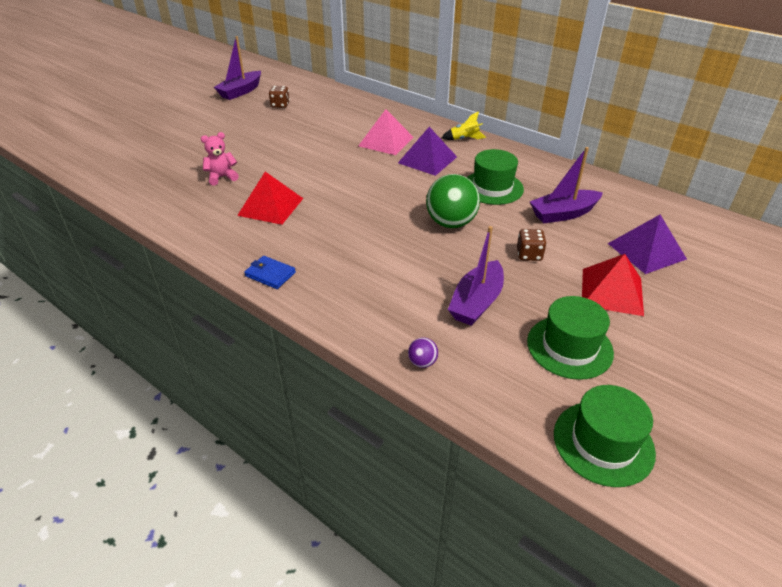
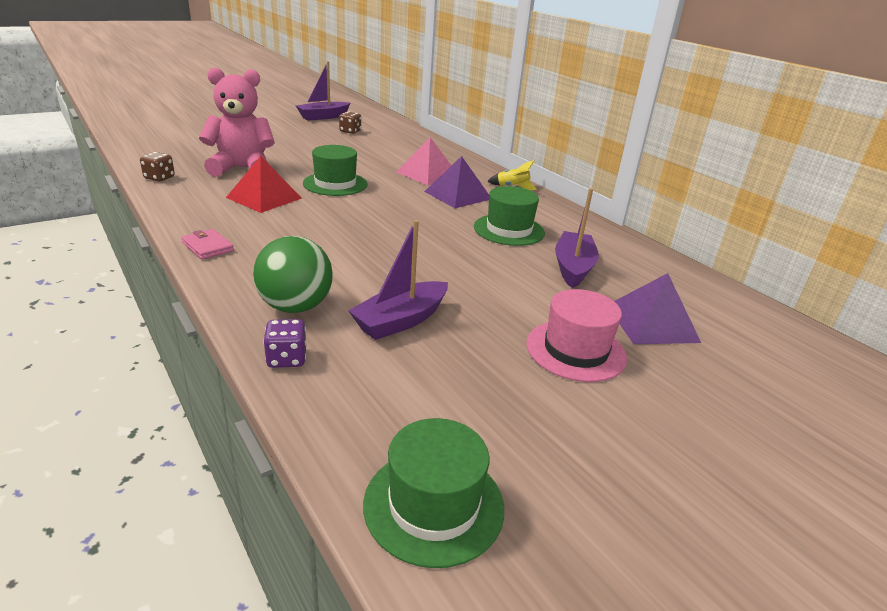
camera: 15 degrees right, 10 degrees down
(222, 177) = (242, 169): pink teddy bear -> pink teddy bear, size x1.99
(270, 274) = (208, 247): blue wallet -> pink wallet
(422, 362) = (287, 358): purple ball -> purple dice
(451, 223) = (435, 248): green ball -> green ball (295, 307)
(529, 255) = (501, 293): brown dice -> brown dice (159, 178)
(563, 214) = (573, 267): purple boat -> purple boat turned 105 degrees clockwise
(569, 347) = (475, 390): green hat -> green hat (335, 184)
(612, 291) = (575, 350): red pyramid -> pink hat

